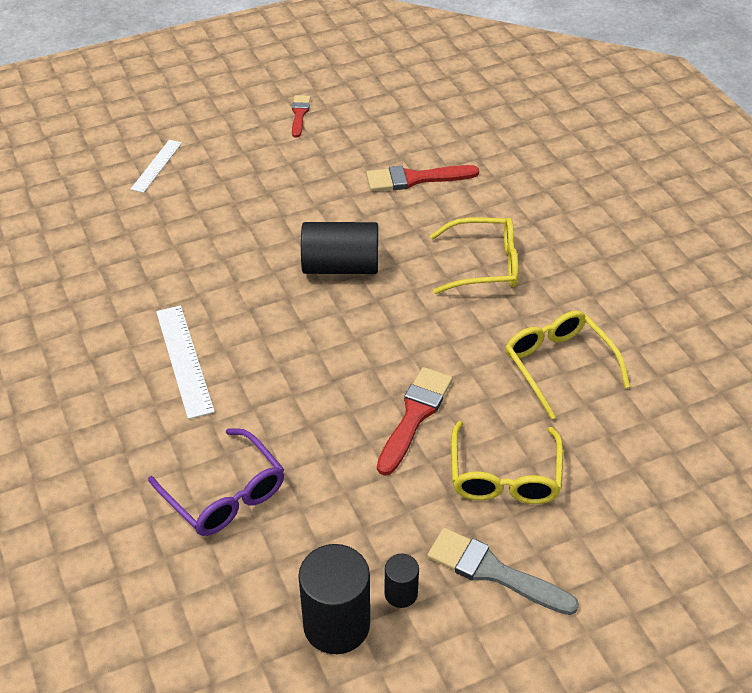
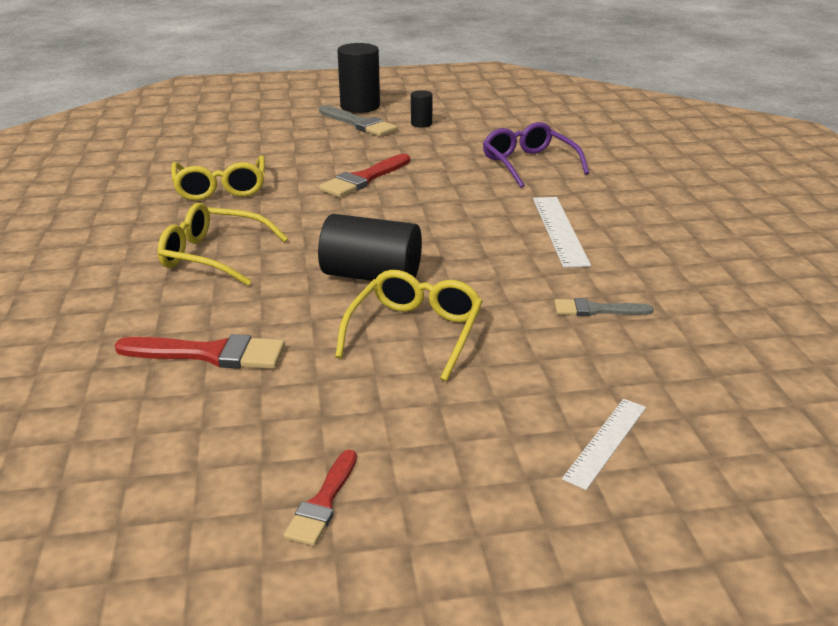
camera: 165 degrees left, 15 degrees down
(155, 263) = (596, 310): none -> grey brush
(336, 624) = (466, 120): black cylinder -> black cylinder (360, 106)
(504, 476) = (319, 150): yellow glasses -> yellow glasses (415, 332)

